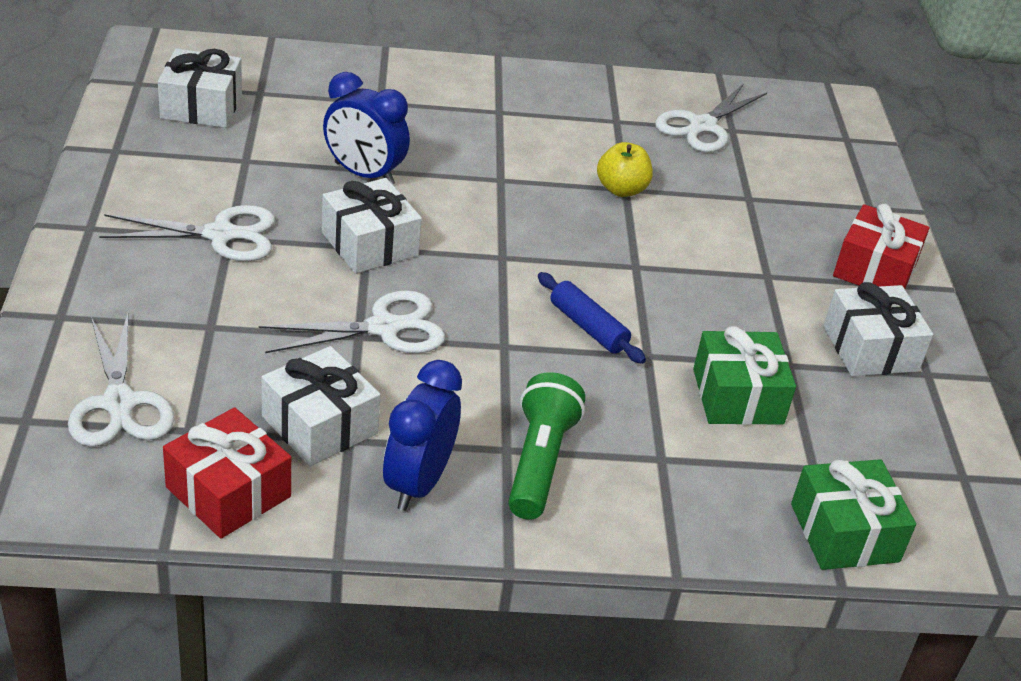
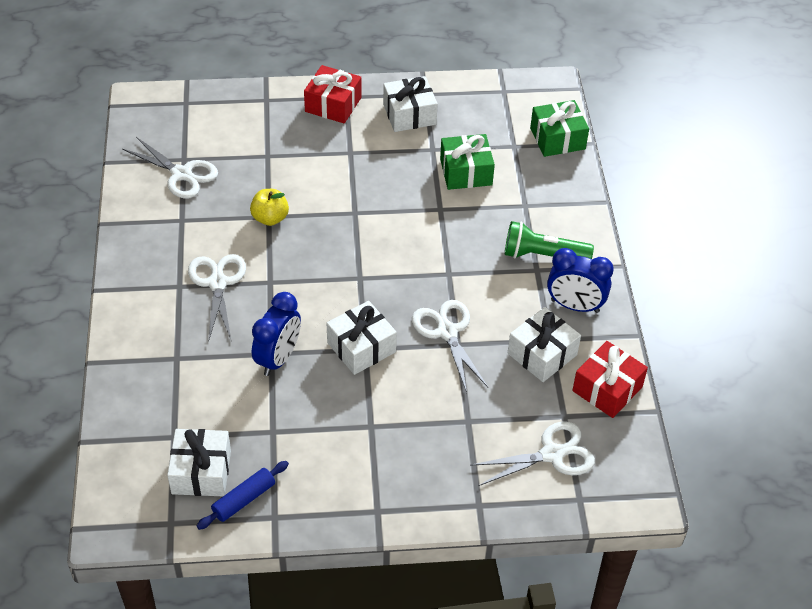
camera: 90 degrees left, 10 degrees up
(220, 235) = (369, 431): white scissors -> white scissors (217, 283)
(588, 327) = (421, 235): blue rolling pin -> blue rolling pin (244, 500)

